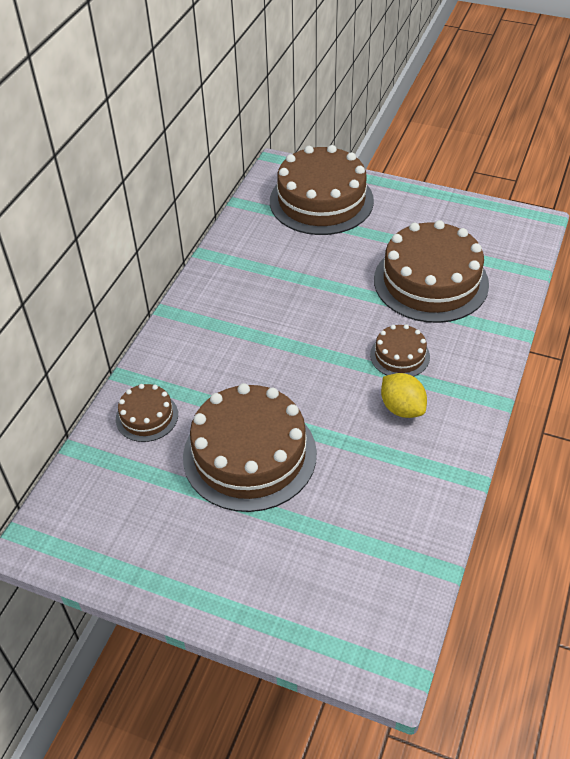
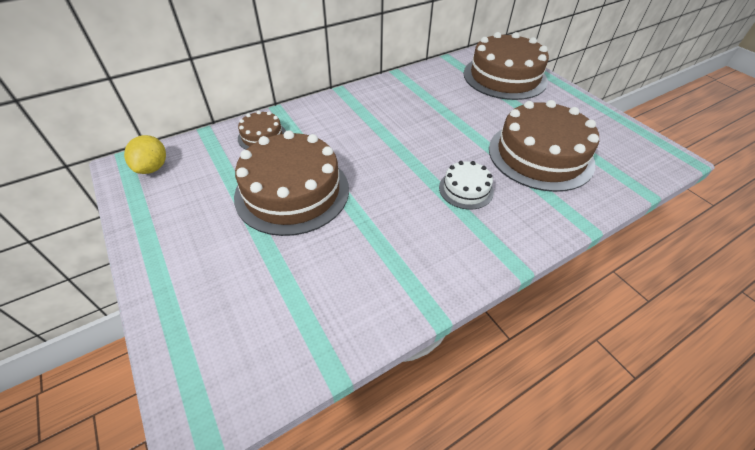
camera: 35 degrees right, 0 degrees up
(400, 355) = (466, 189): brown cake -> white cake
(402, 408) = (430, 225): yellow lemon -> yellow lemon (153, 167)

